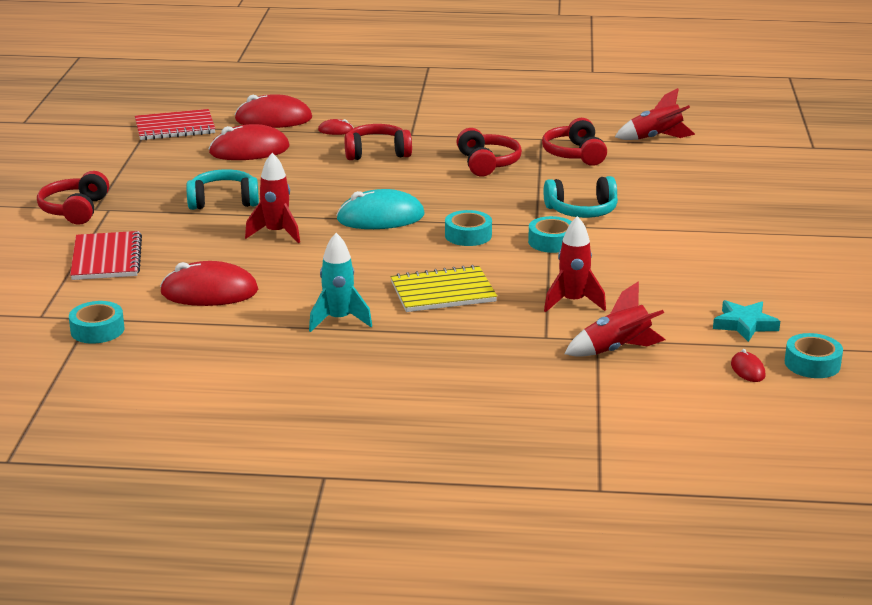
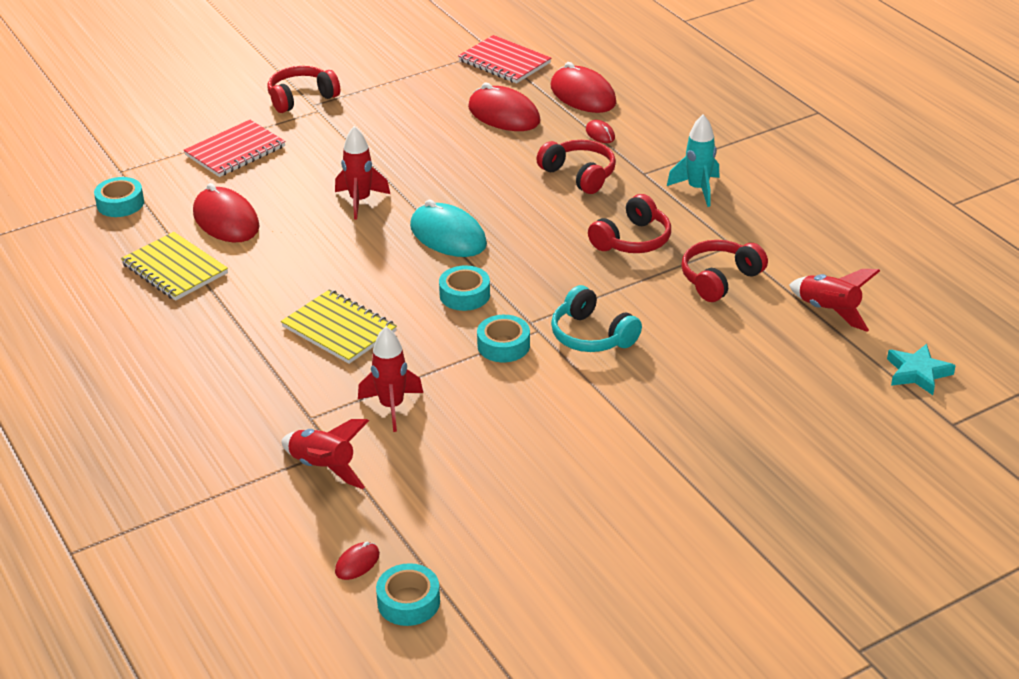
camera: 55 degrees right, 10 degrees up
(223, 201) = (391, 150): turquoise headphones -> none
(247, 334) = (175, 269): none -> yellow notebook
(339, 320) = (238, 300): turquoise rocket -> turquoise rocket (698, 189)
(744, 324) = (449, 528): turquoise star -> turquoise star (917, 373)

